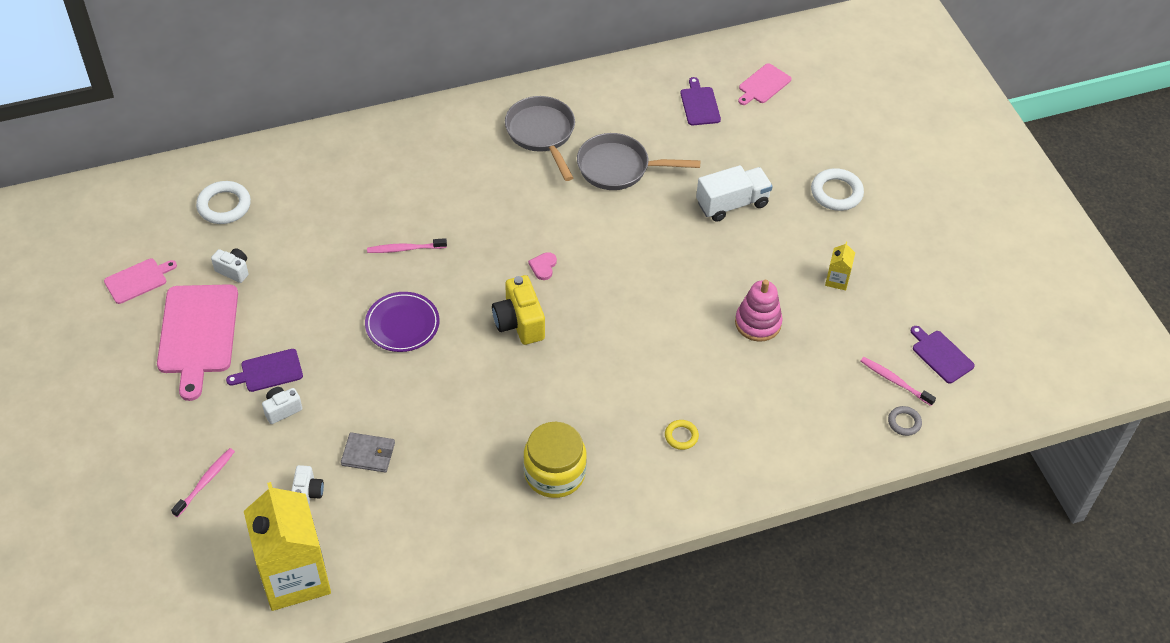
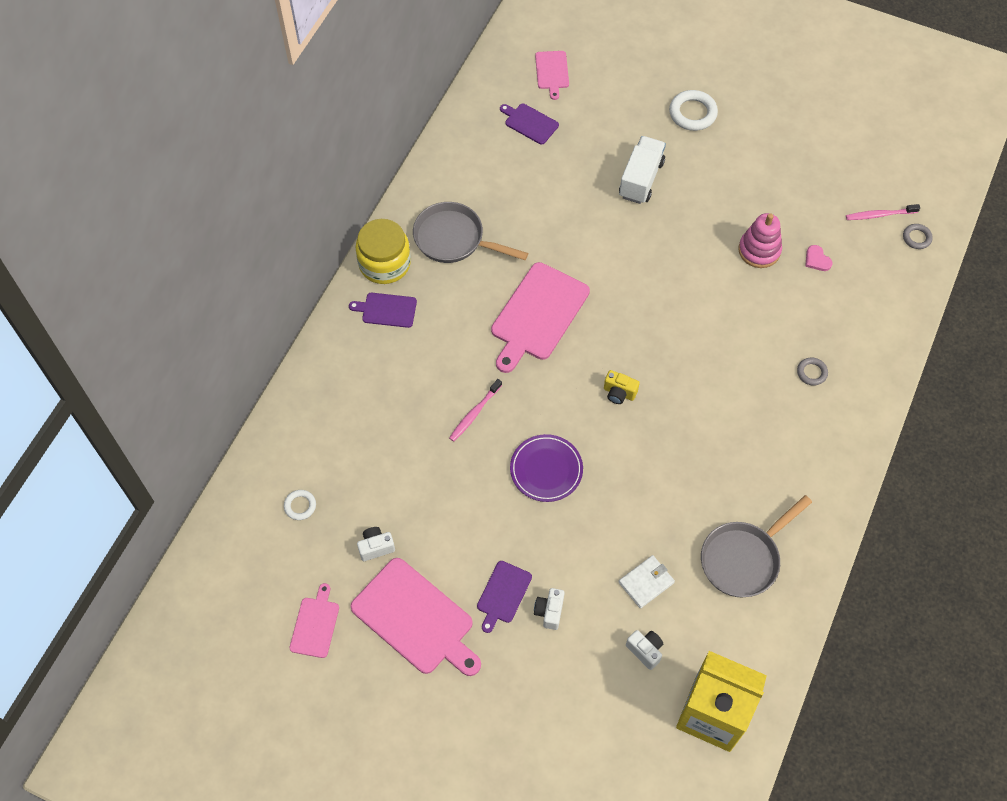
camera: 45 degrees left, 10 degrees up
(205, 482) = (569, 715): pink toothbrush -> none
(224, 206) = (300, 506): white ring -> white ring, size x0.57
(368, 454) = (646, 582): grey wallet -> white wallet
(519, 323) = (619, 393): yellow camera -> yellow camera, size x0.59
(532, 227) = (538, 315): none -> pink cutting board
(543, 266) = (582, 337): pink heart -> pink heart (817, 260)
(554, 473) = (772, 474): yellow jar -> yellow jar (384, 263)
(619, 168) = (537, 218): grey pan -> grey pan (743, 558)
(681, 436) = (811, 372): yellow ring -> grey ring
(837, 280) = (767, 176): yellow carton -> none
(941, 355) = (882, 172): purple cutting board -> purple cutting board (386, 310)

